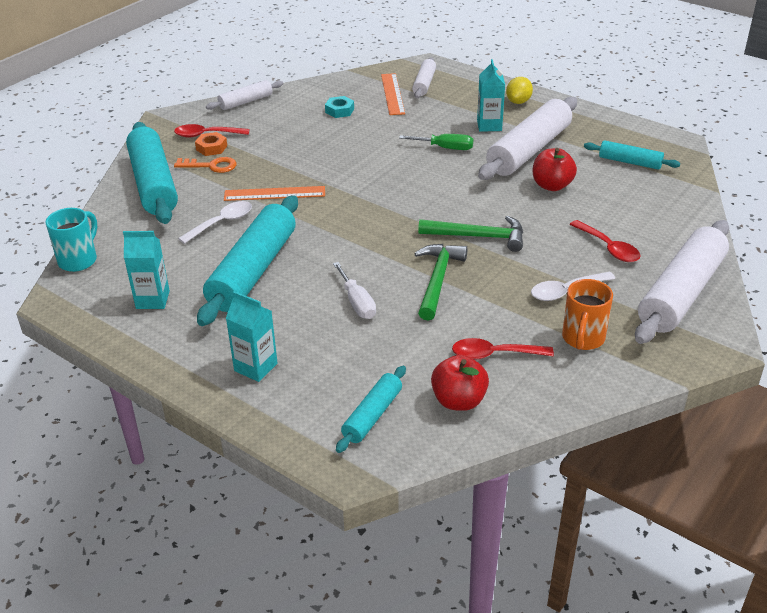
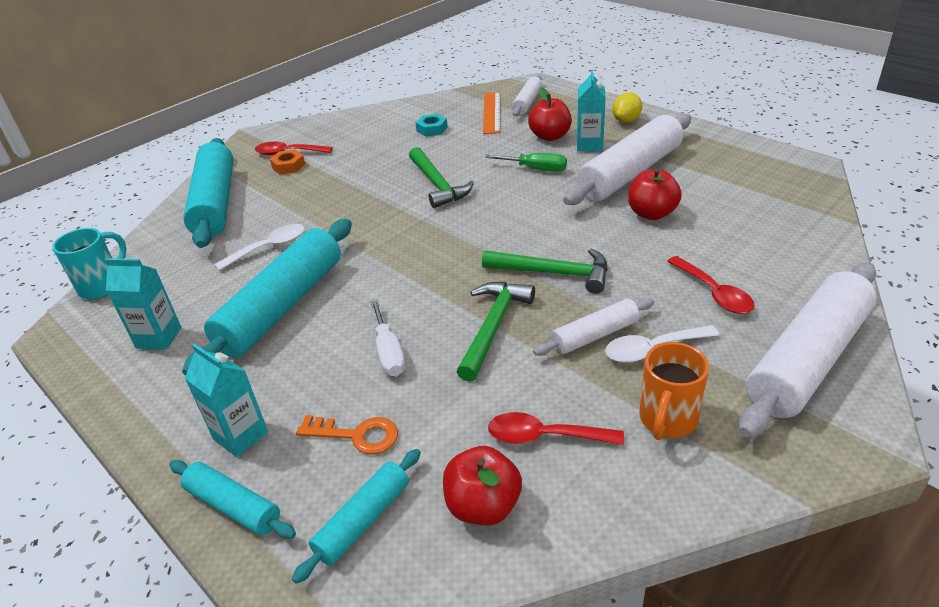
camera: 10 degrees right, 0 degrees up
(211, 166) = (281, 185): orange key -> orange key (357, 435)
(246, 102) = (339, 120): white rolling pin -> white rolling pin (595, 335)
(274, 193) = (336, 216): orange ruler -> none
(359, 163) = (437, 185): none -> green hammer
(452, 117) = (550, 136): none -> red apple
(630, 162) = (749, 187): turquoise rolling pin -> turquoise rolling pin (234, 506)

